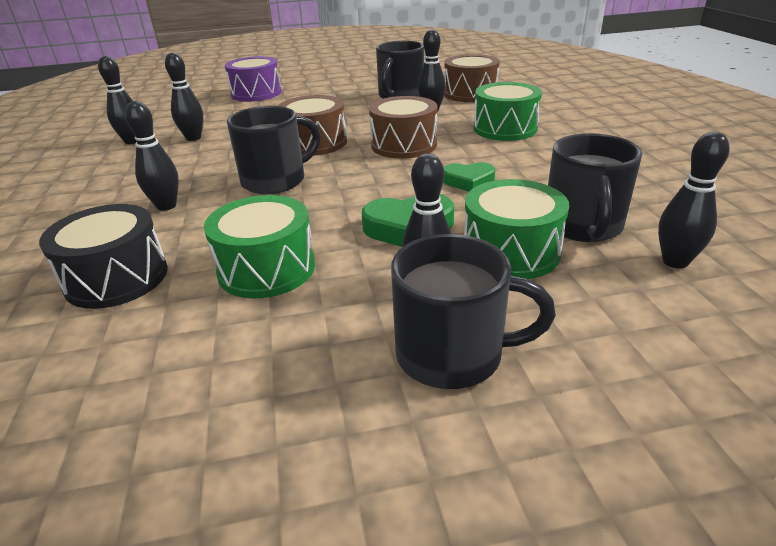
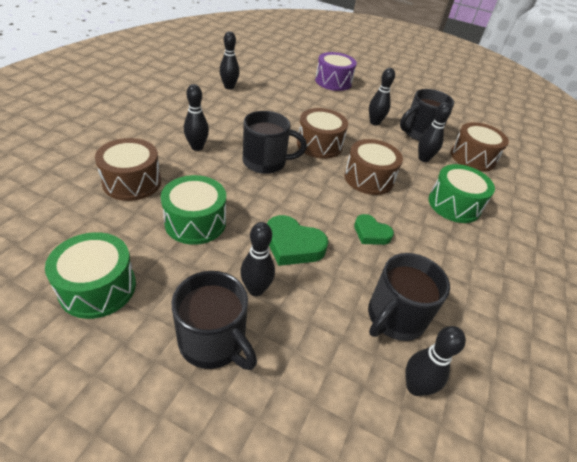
camera: 30 degrees right, 10 degrees up
(117, 278) = (132, 182): black drum -> brown drum
(193, 138) = (260, 102): black bowling pin -> black bowling pin (374, 122)
(511, 252) = (326, 303): green drum -> green drum (98, 287)

